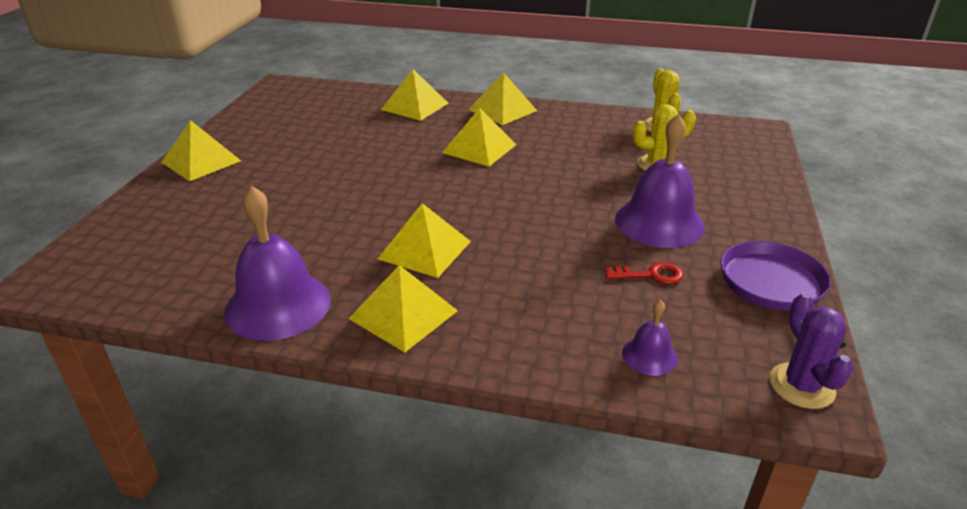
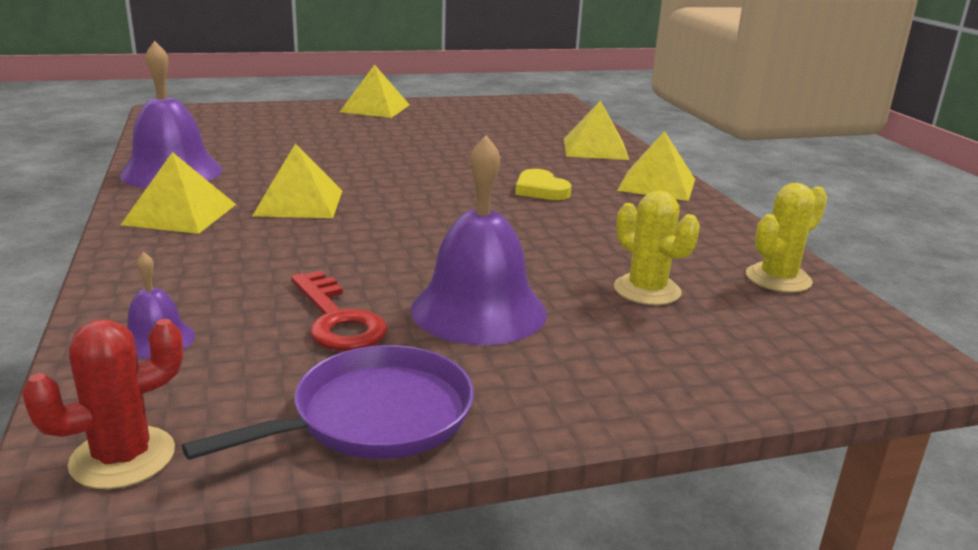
camera: 60 degrees right, 10 degrees down
(479, 148) = (540, 190): yellow pyramid -> yellow heart
(650, 275) = (337, 320): red key -> red key, size x1.52
(801, 386) = (123, 458): purple cactus -> red cactus

